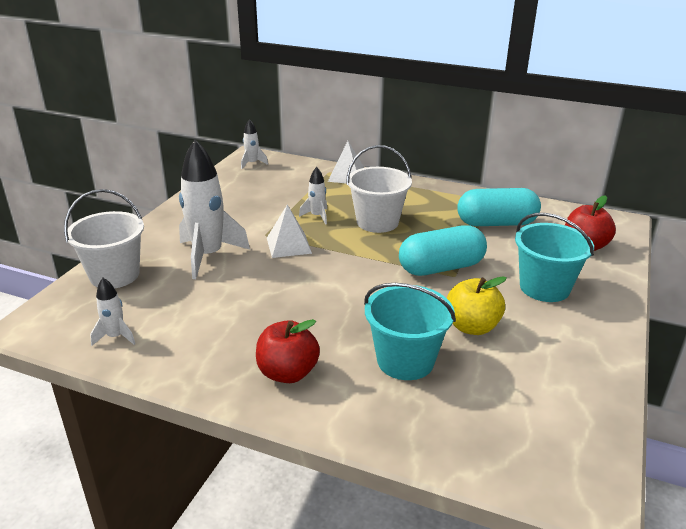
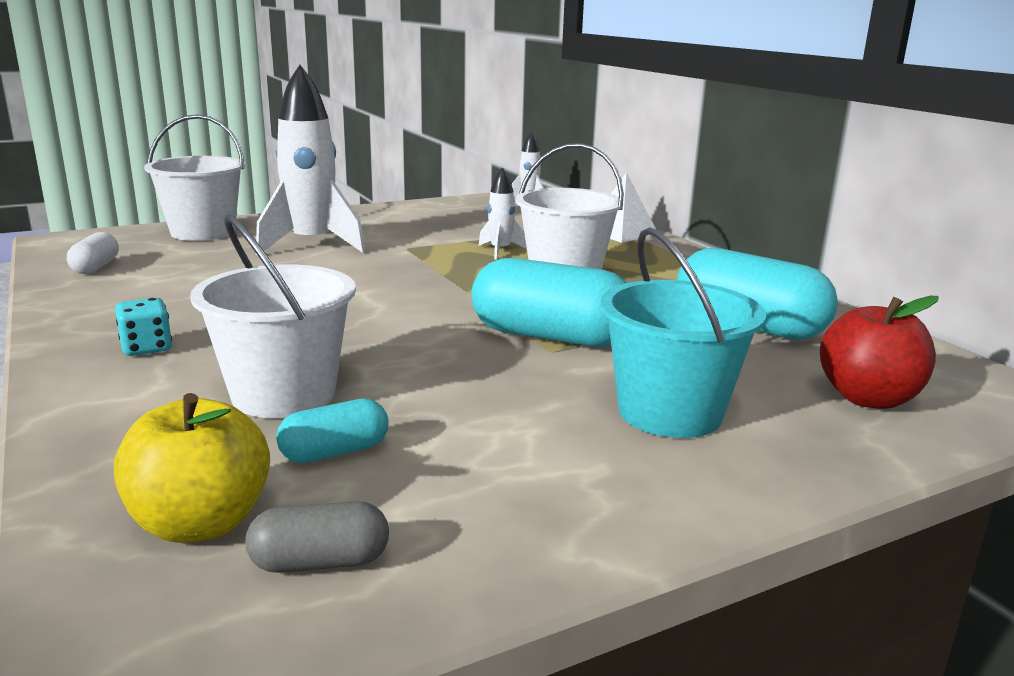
camera: 40 degrees right, 10 degrees down
(116, 337) = (96, 267): white rocket -> white capsule
(287, 373) = (146, 348): red apple -> turquoise dice
(289, 245) = (410, 261): white pyramid -> none
(405, 361) = (283, 394): turquoise bucket -> white bucket
(472, 327) = (449, 403): yellow apple -> yellow apple (201, 523)
(480, 375) = (335, 452): none -> turquoise capsule
(562, 420) = (320, 562): none -> grey capsule

